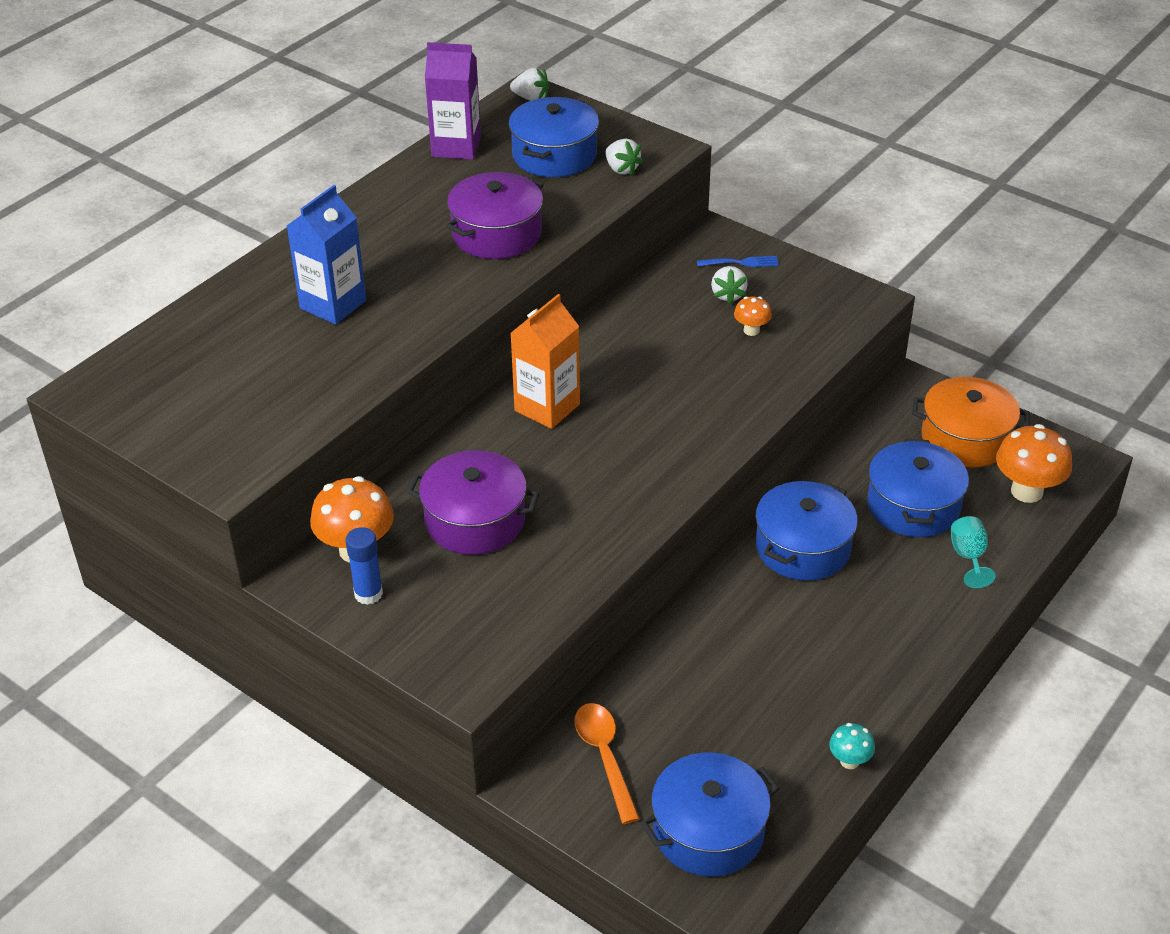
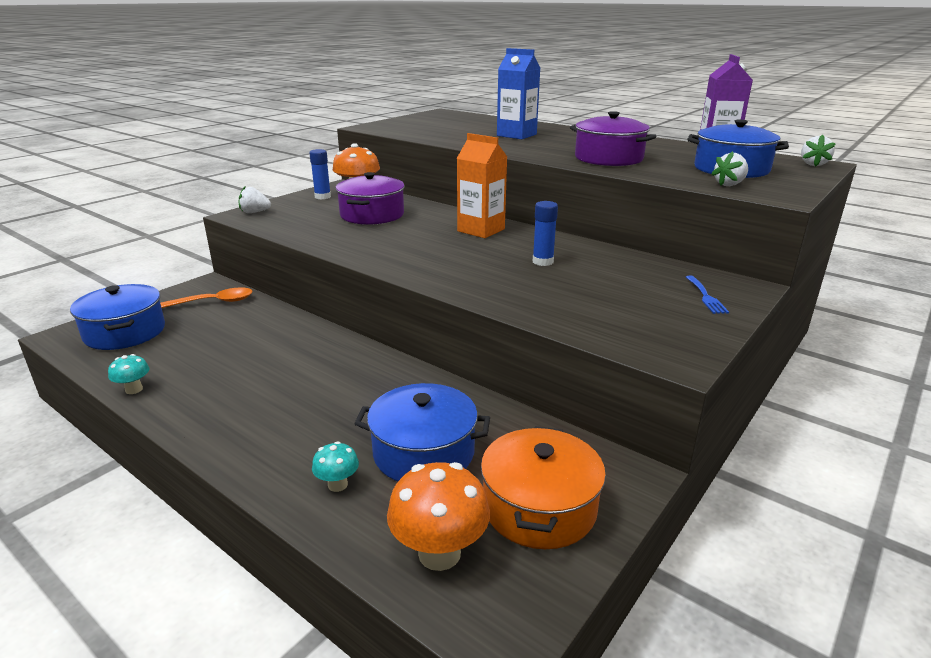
camera: 90 degrees right, 15 degrees down
(658, 359) = (543, 262): none -> blue glue stick
(728, 295) = (647, 289): white strawberry -> white strawberry (255, 212)
(751, 330) = (595, 297): orange mushroom -> none
(802, 547) = (378, 382): blue pot -> none
(968, 557) = (337, 485): turquoise goblet -> turquoise mushroom

